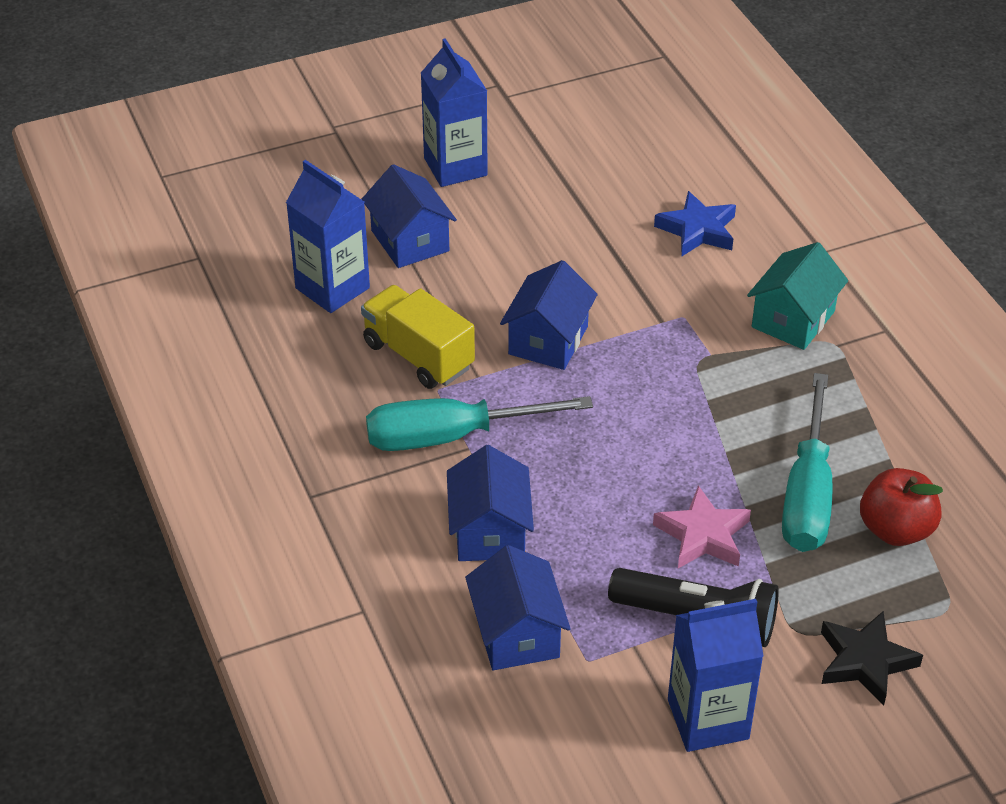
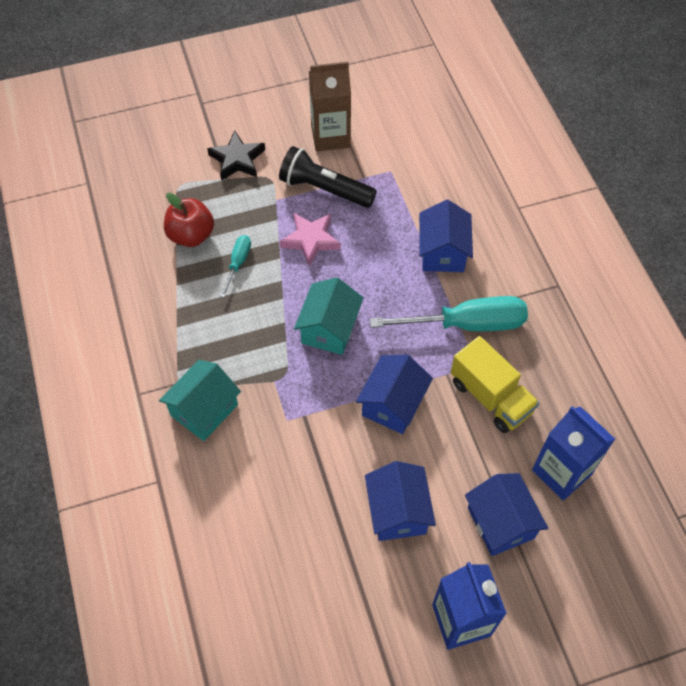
camera: 175 degrees left, 15 degrees up
(517, 633) = (429, 188): blue house -> blue house (397, 511)
(649, 418) = (329, 329): none -> turquoise house
(698, 230) = (255, 515): blue star -> none
(708, 719) = (330, 136): blue carton -> brown carton
(807, 494) = (238, 263): turquoise screwdriver -> turquoise screwdriver, size x0.49

